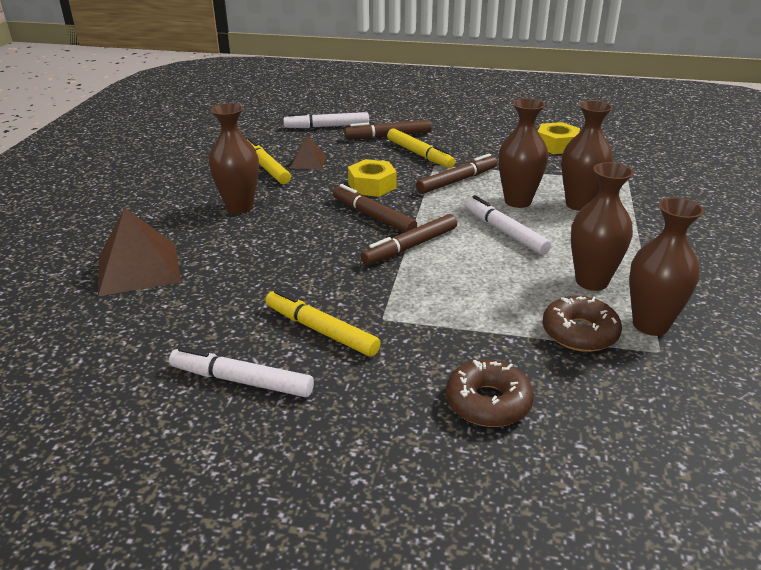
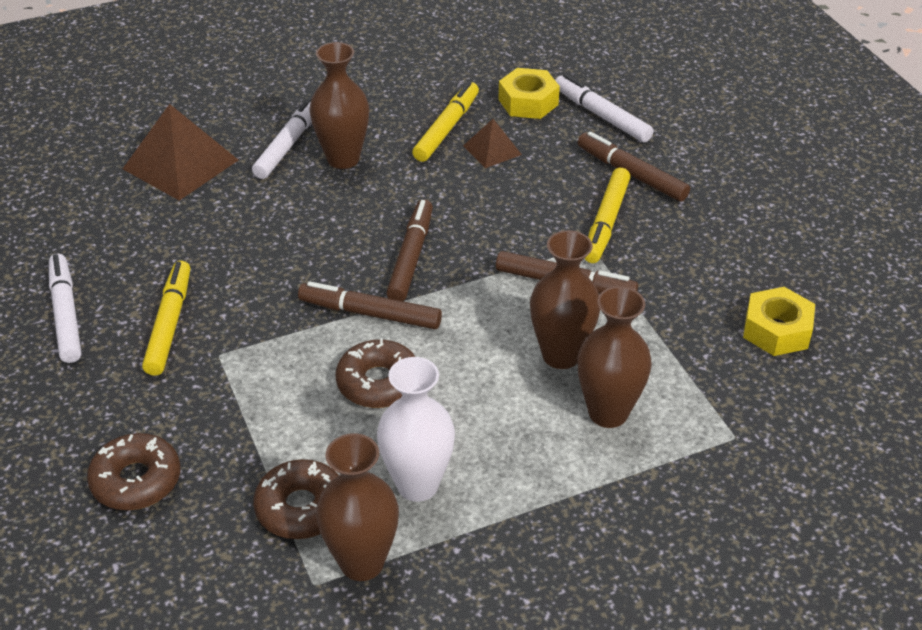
camera: 55 degrees right, 10 degrees up
(372, 186) = (482, 223): yellow nut -> yellow nut (528, 102)
(481, 265) = (378, 383): none -> brown donut
(504, 232) = (471, 372): white marker -> white marker (289, 144)
(591, 281) = (417, 485): brown vase -> white vase

